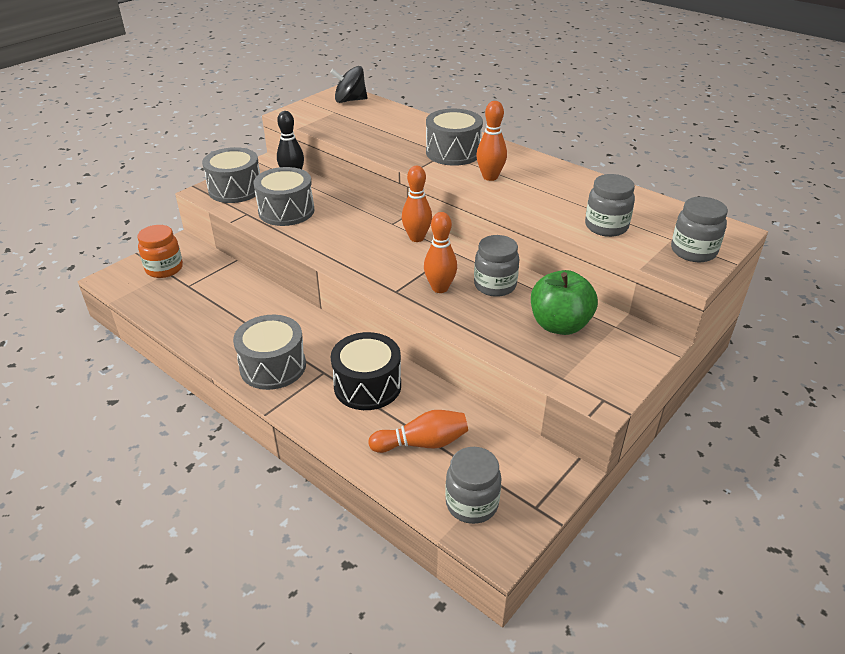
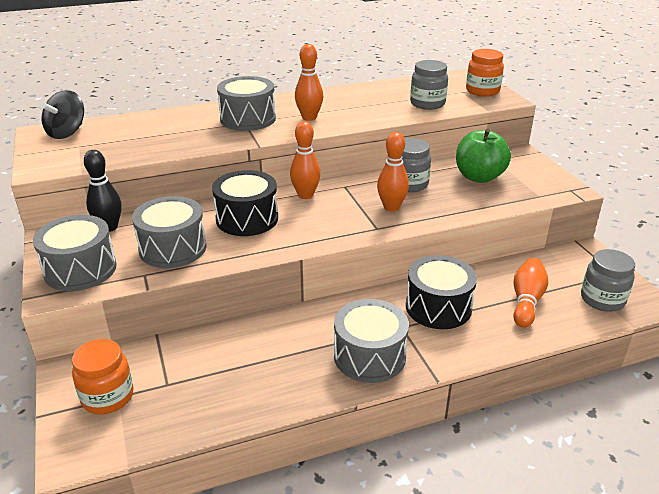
camera: 60 degrees left, 5 degrees down
(353, 225) = (247, 219): none -> black drum
(693, 251) = (482, 91): grey jar -> orange jar

